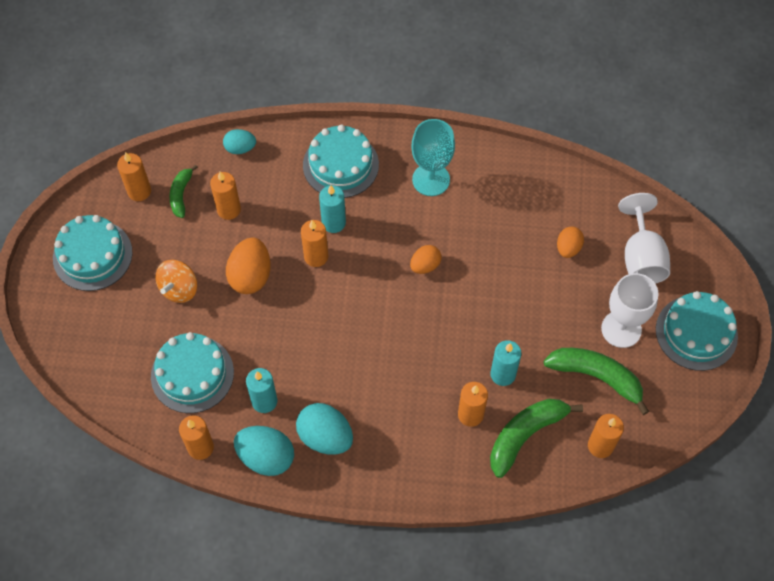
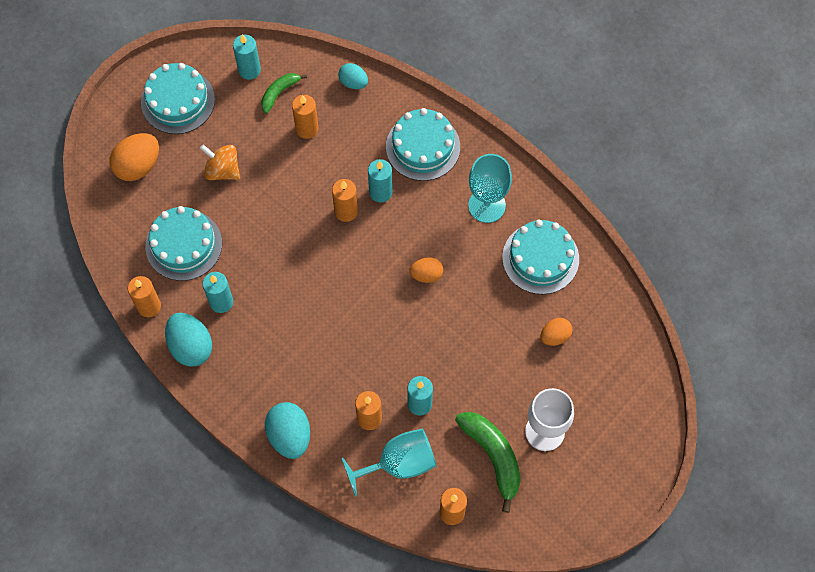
camera: 35 degrees right, 5 degrees up
(139, 191) = (249, 70): orange candle -> turquoise candle
(179, 289) = (222, 170): orange spinning top -> orange spinning top turned 60 degrees clockwise
(250, 276) = (284, 194): orange egg -> orange egg (138, 165)
(325, 437) = (246, 360): turquoise egg -> turquoise egg (289, 436)
(525, 435) = (399, 463): green banana -> turquoise goblet
(641, 257) = (610, 384): white goblet -> none
(696, 333) = (605, 476): turquoise cake -> turquoise cake (540, 258)

